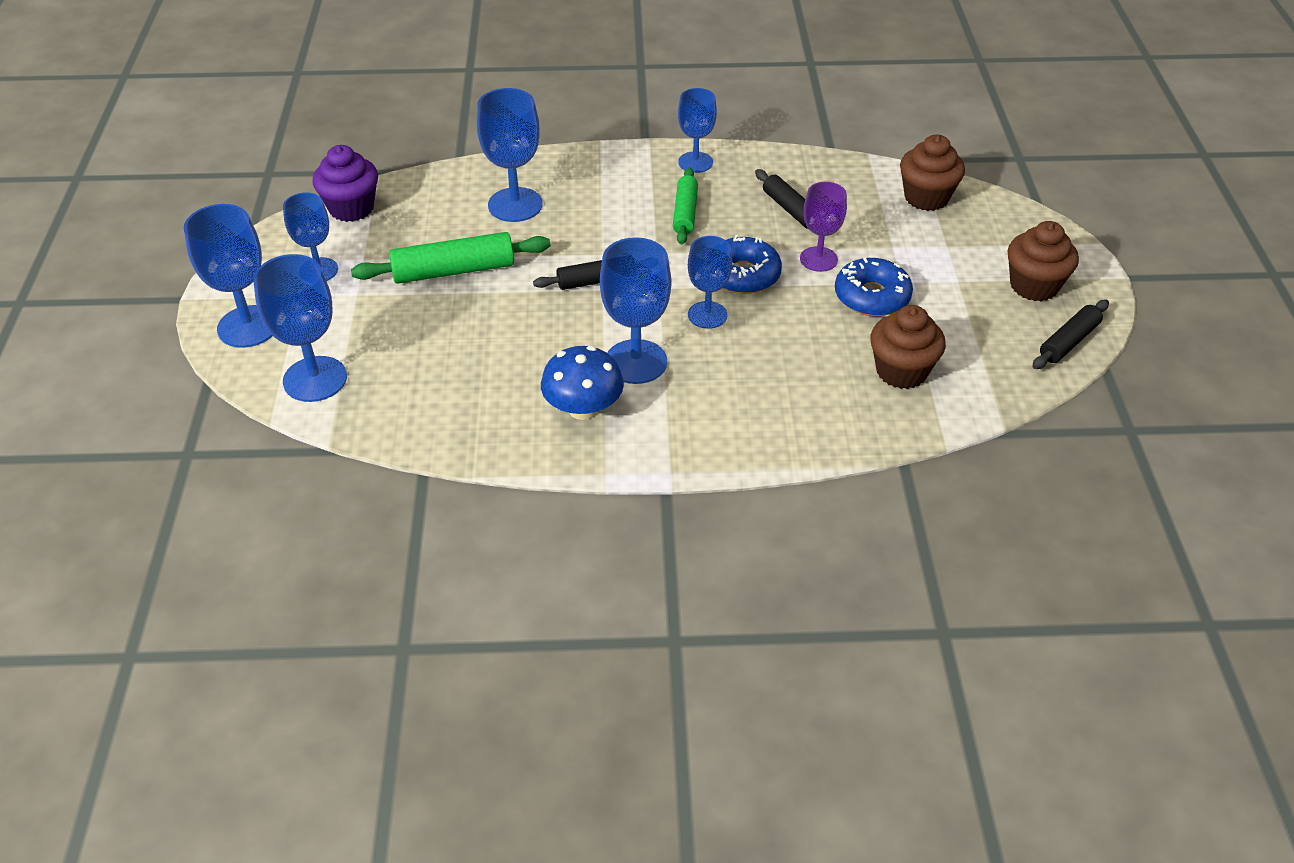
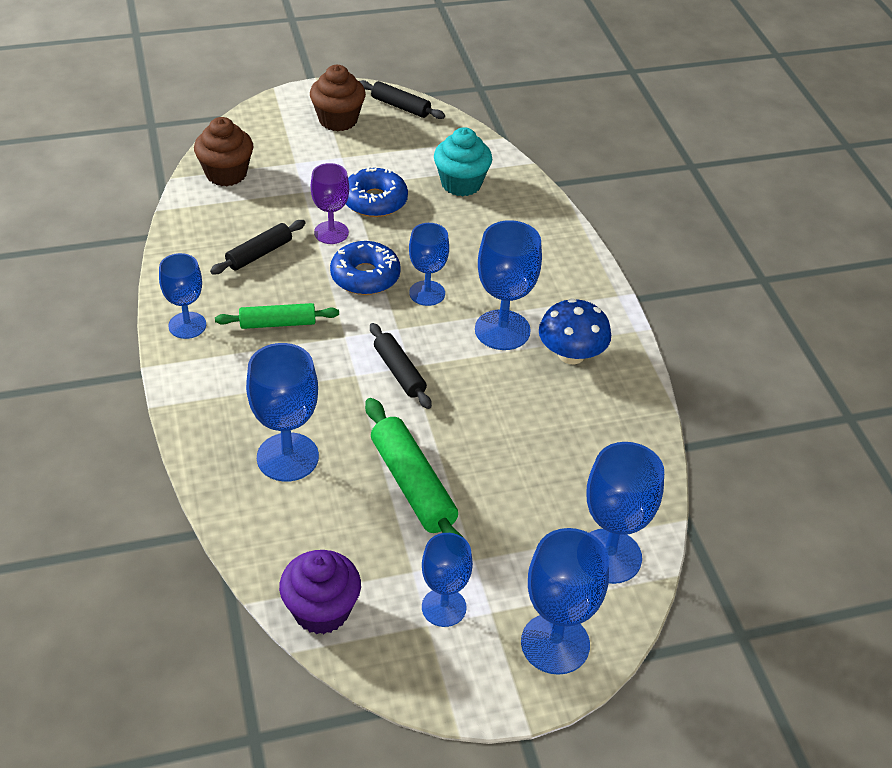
camera: 105 degrees left, 0 degrees up
(901, 371) = (461, 184): brown cupcake -> turquoise cupcake

